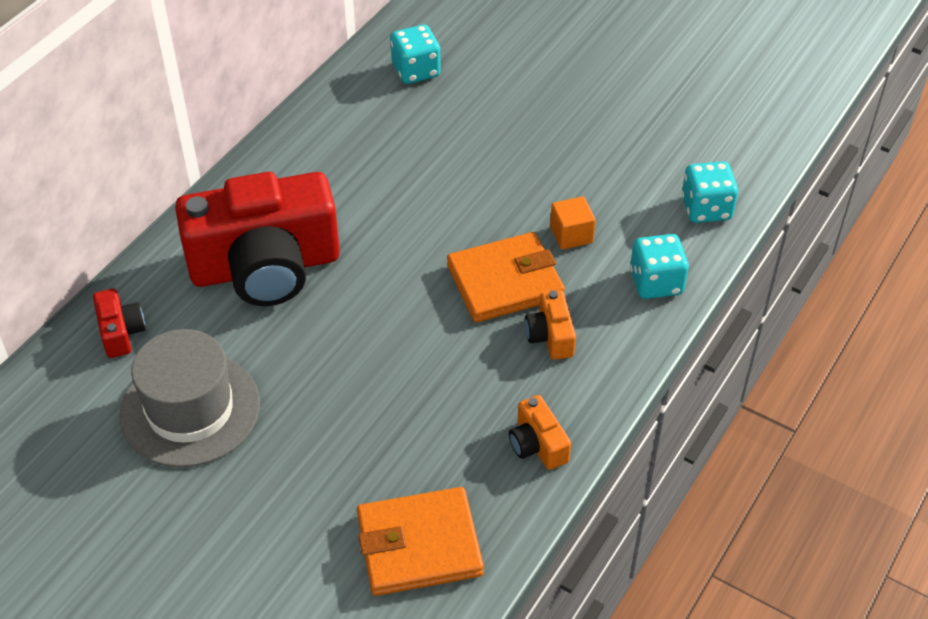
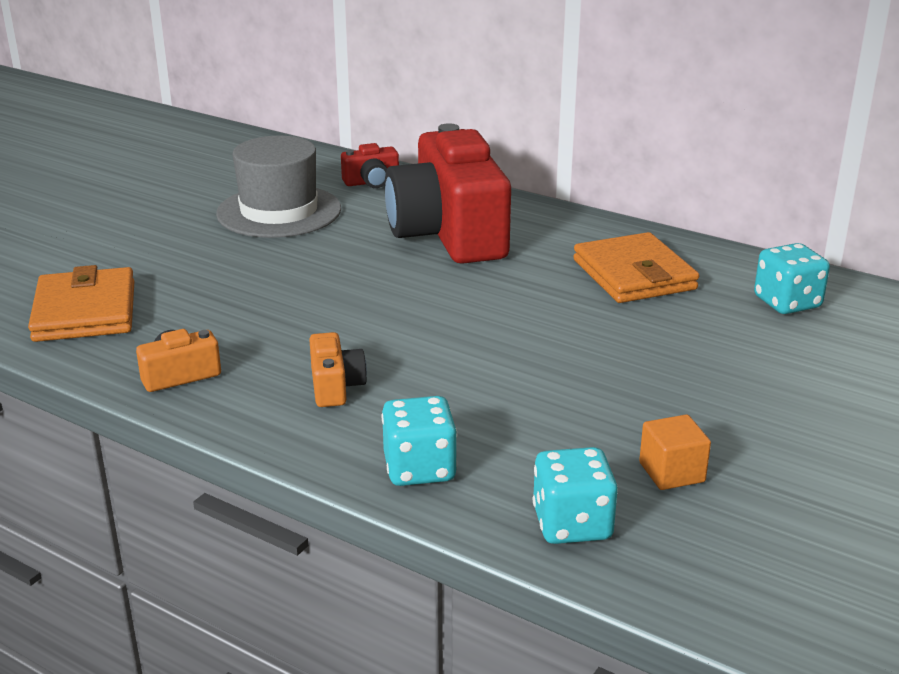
camera: 90 degrees right, 20 degrees down
(505, 282) = (425, 358): orange wallet -> orange wallet (634, 275)
(550, 336) = (335, 386): orange camera -> orange camera turned 90 degrees clockwise
(571, 235) = (506, 405): orange cube -> orange cube (671, 472)

